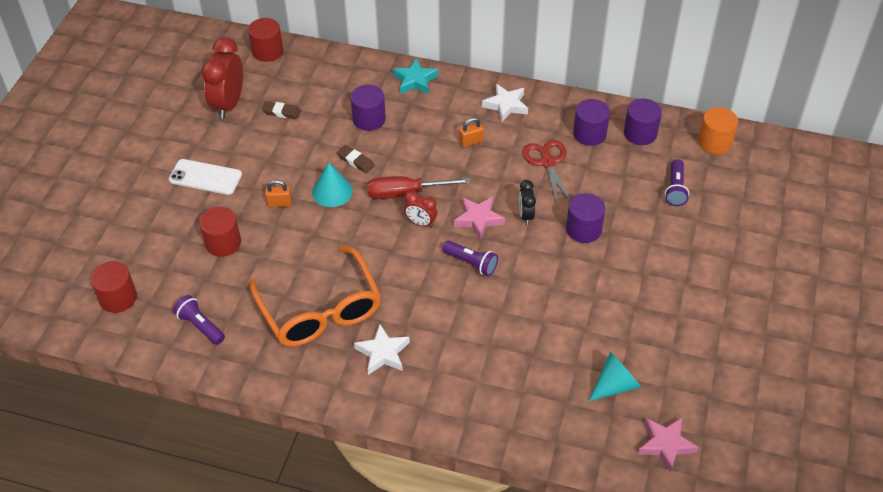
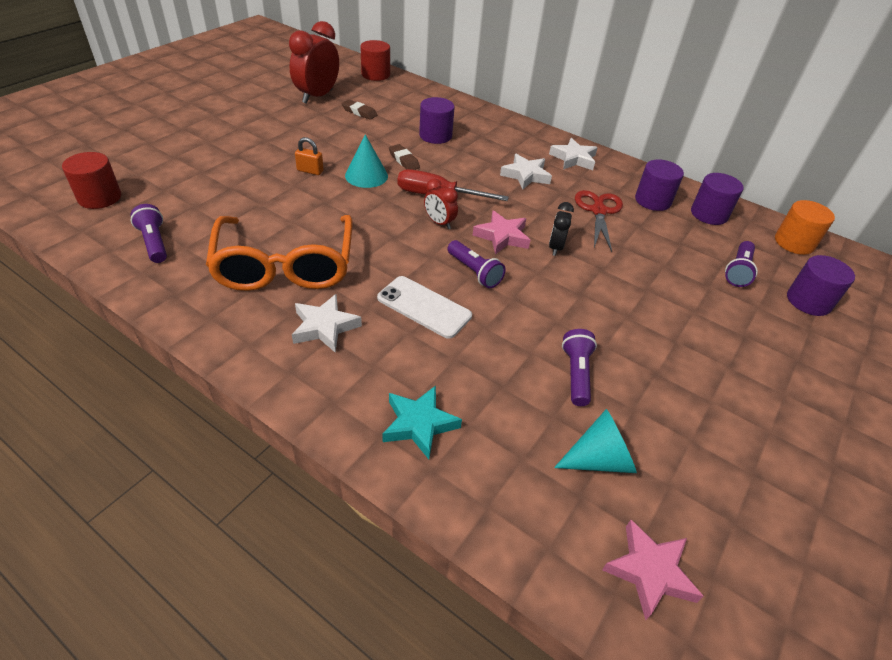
camera: 15 degrees right, 5 degrees down
(205, 177) = (258, 136): white phone -> white phone (424, 307)
(223, 243) = (234, 184): red cylinder -> none
(415, 80) = (494, 121): turquoise star -> turquoise star (419, 424)
(471, 141) = (526, 175): orange padlock -> white star
(580, 327) = (576, 374): none -> purple flashlight
(584, 229) = (617, 278): purple cylinder -> purple cylinder (808, 301)

